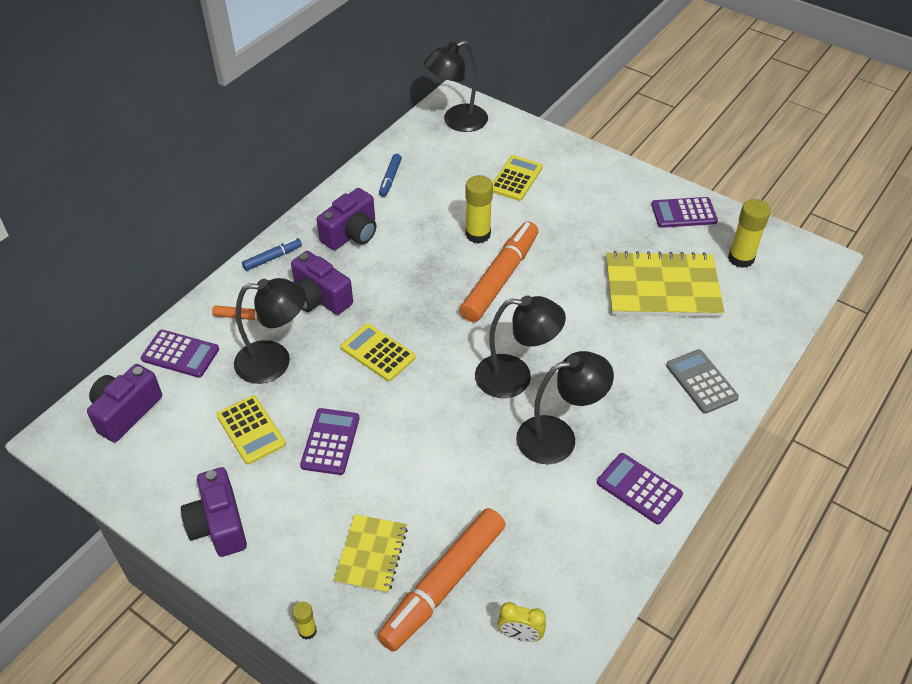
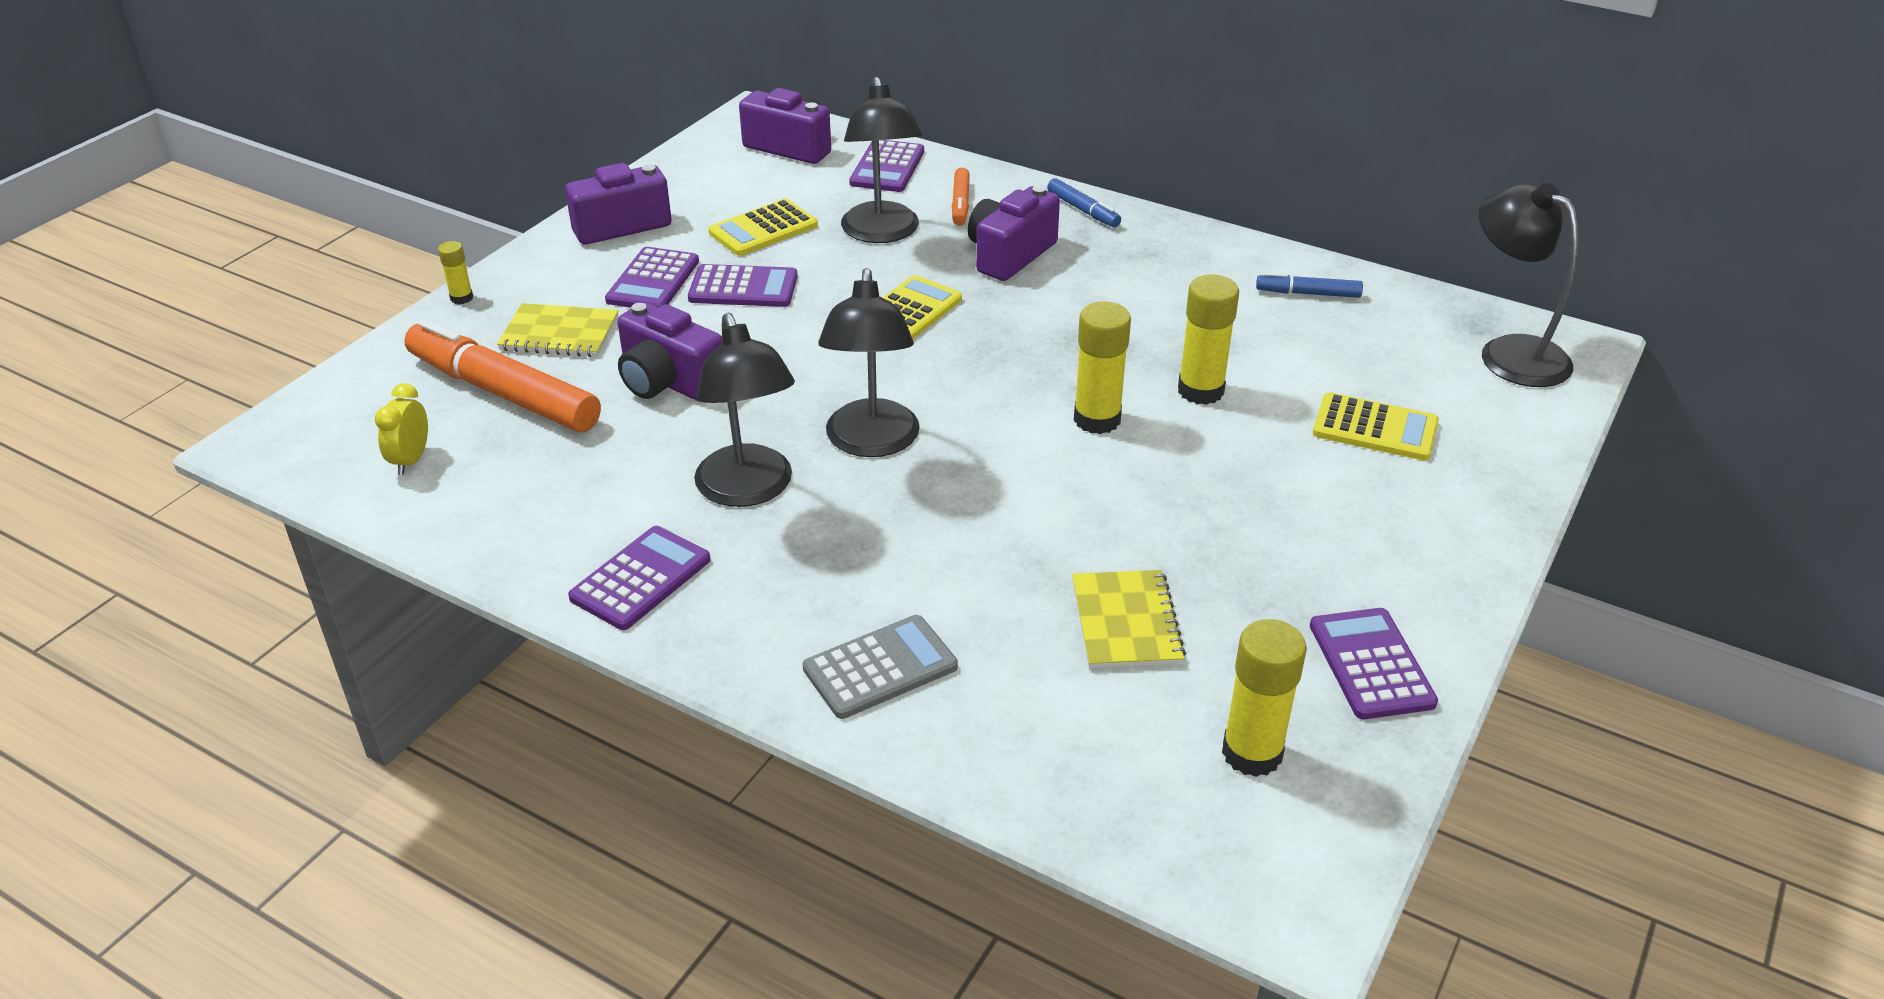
camera: 85 degrees right, 10 degrees down
(309, 498) = (653, 281): none -> purple calculator
(351, 234) = (1157, 269): purple camera -> purple camera (669, 382)
(500, 278) = (1097, 419): orange marker -> yellow glue stick
(662, 287) = (1126, 622): yellow notebook -> yellow notebook, size x0.56

